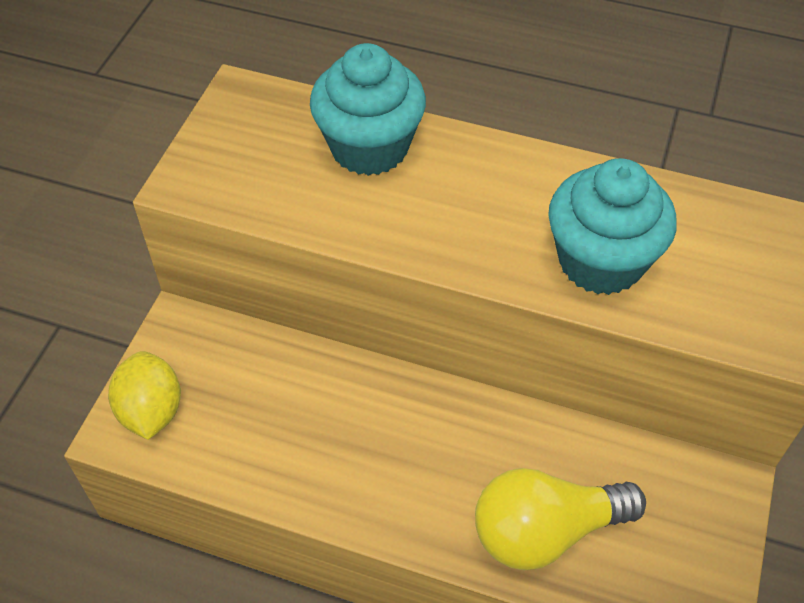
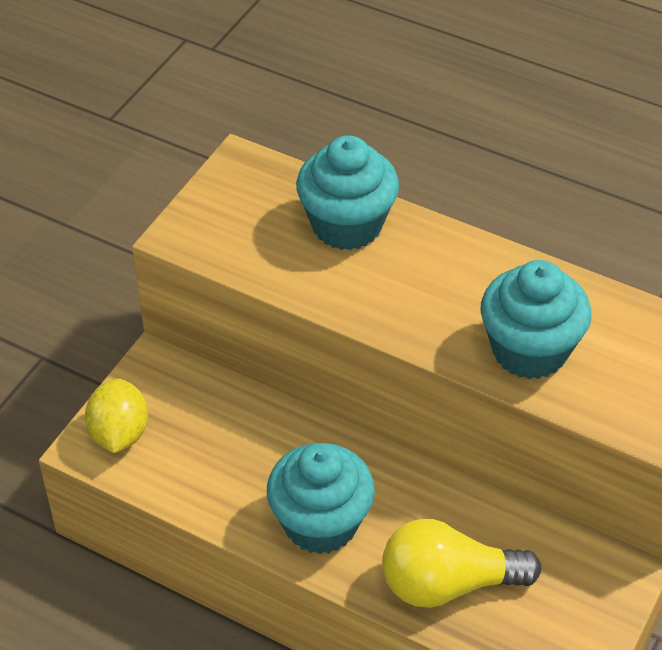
camera: 10 degrees right, 5 degrees down
(392, 481) = (320, 523): none -> turquoise cupcake

